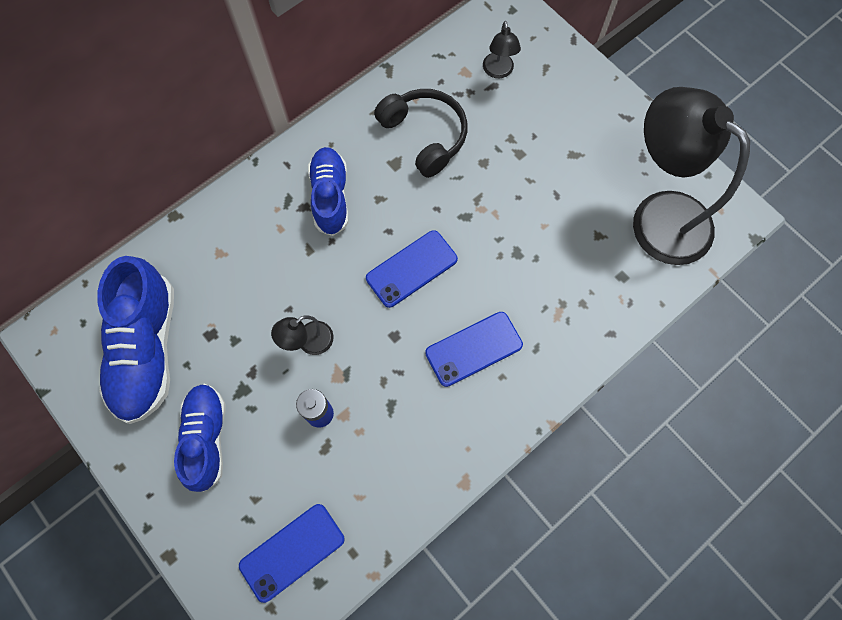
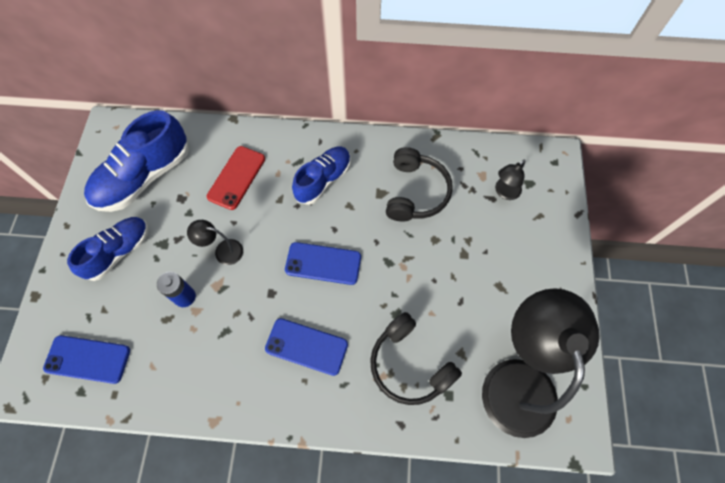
camera: 45 degrees right, 5 degrees down
(244, 267) = (236, 177): none -> red phone
(569, 282) = (409, 364): none -> black headphones

